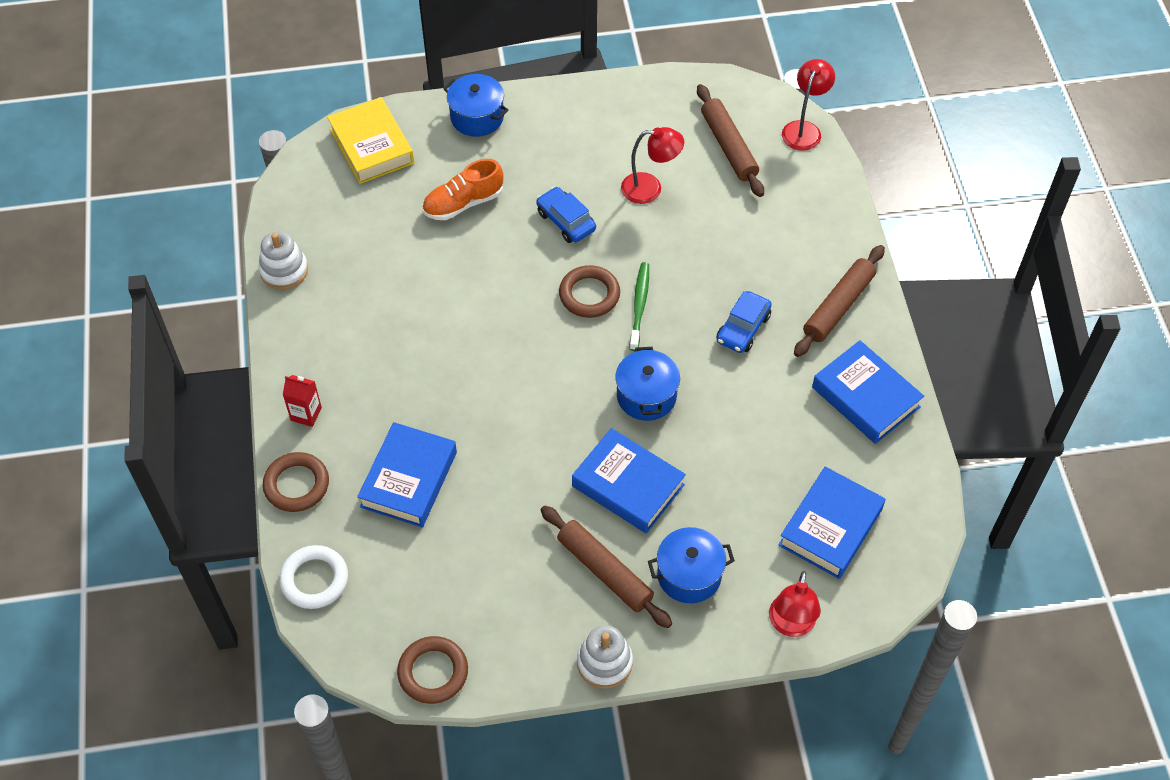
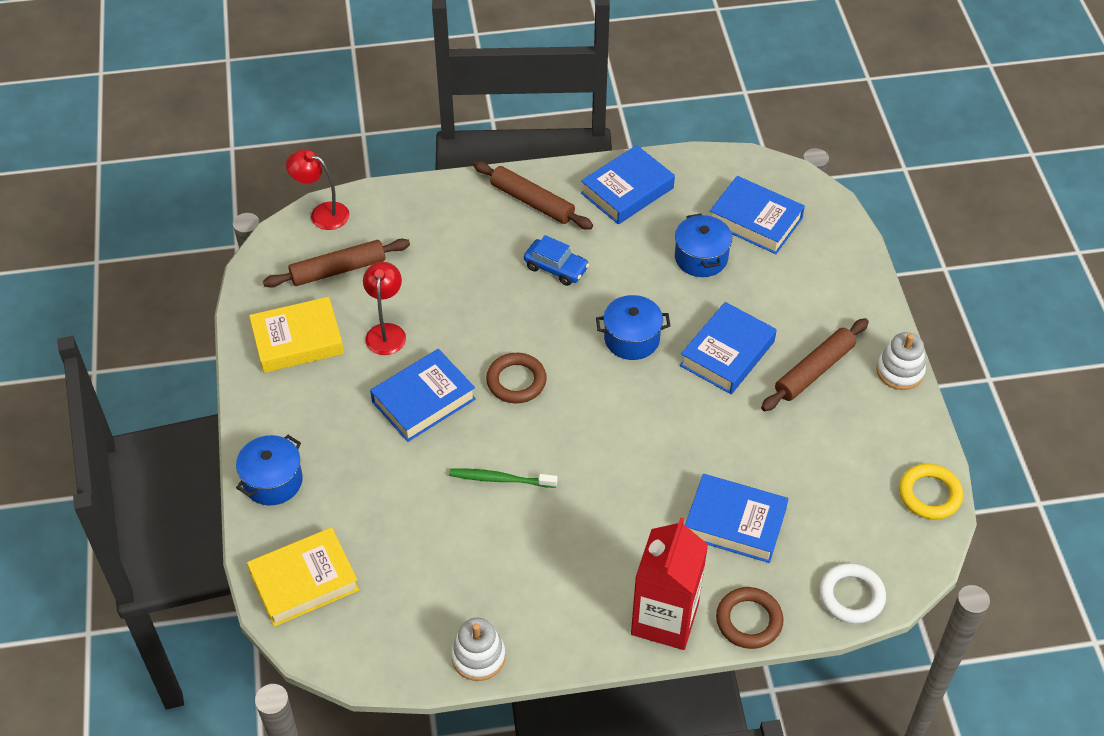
camera: 90 degrees left, 5 degrees down
(306, 414) = (664, 619): red carton -> red carton, size x2.23
(433, 672) = (929, 494): brown ring -> yellow ring
(463, 203) = (394, 490): orange shoe -> none
(566, 221) = (423, 400): blue car -> blue book
(637, 122) = (297, 340): none -> yellow book
(639, 305) = (529, 342): green toothbrush -> green toothbrush (500, 479)
(689, 575) = (810, 313): blue pot -> blue pot (701, 258)
(790, 625) = (847, 250): red lamp -> none

